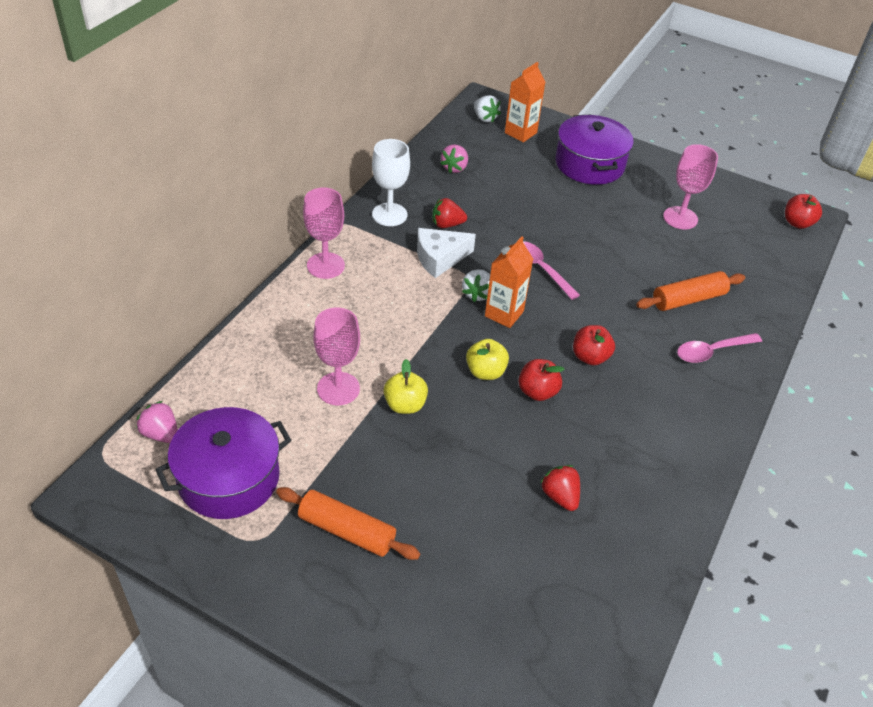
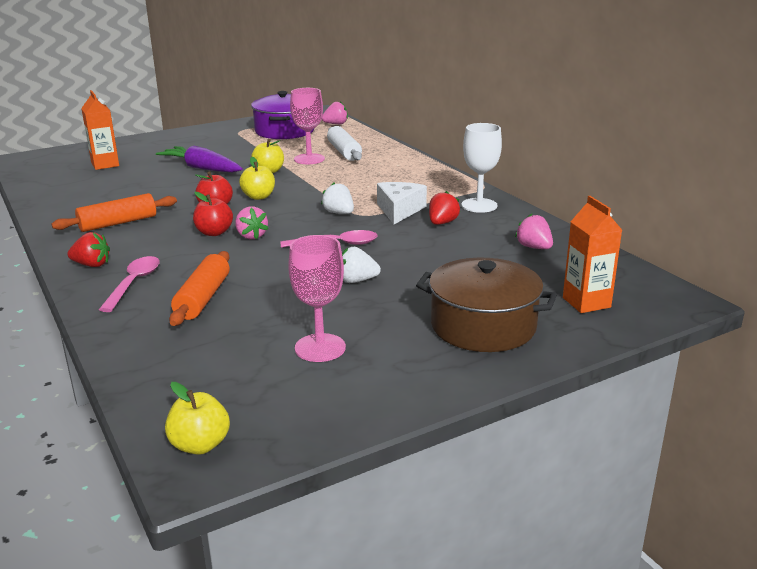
camera: 125 degrees right, 20 degrees down
(290, 368) = (344, 152): none -> white rolling pin
(325, 265) = (434, 175): pink goblet -> none
(346, 531) = (210, 145): orange rolling pin -> orange rolling pin (118, 223)
(442, 477) = (202, 168): none -> purple carrot
(485, 118) = (634, 290): white strawberry -> white strawberry (356, 281)
(504, 314) = (304, 216): orange carton -> orange carton (105, 164)
(560, 496) = (133, 191): red strawberry -> red strawberry (92, 265)
(573, 328) = (251, 236): none -> pink strawberry
(589, 164) = (483, 326): purple pot -> brown pot
(797, 223) = (200, 445): red apple -> yellow apple

